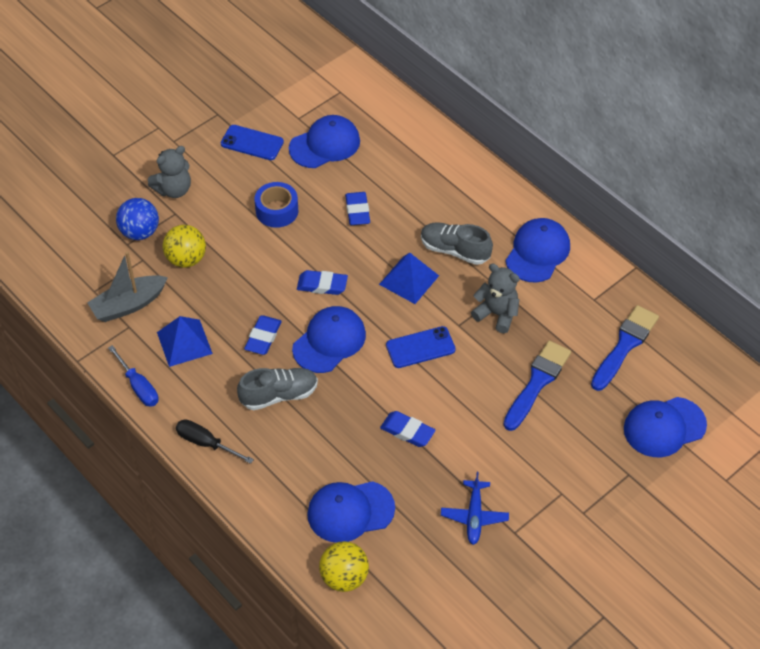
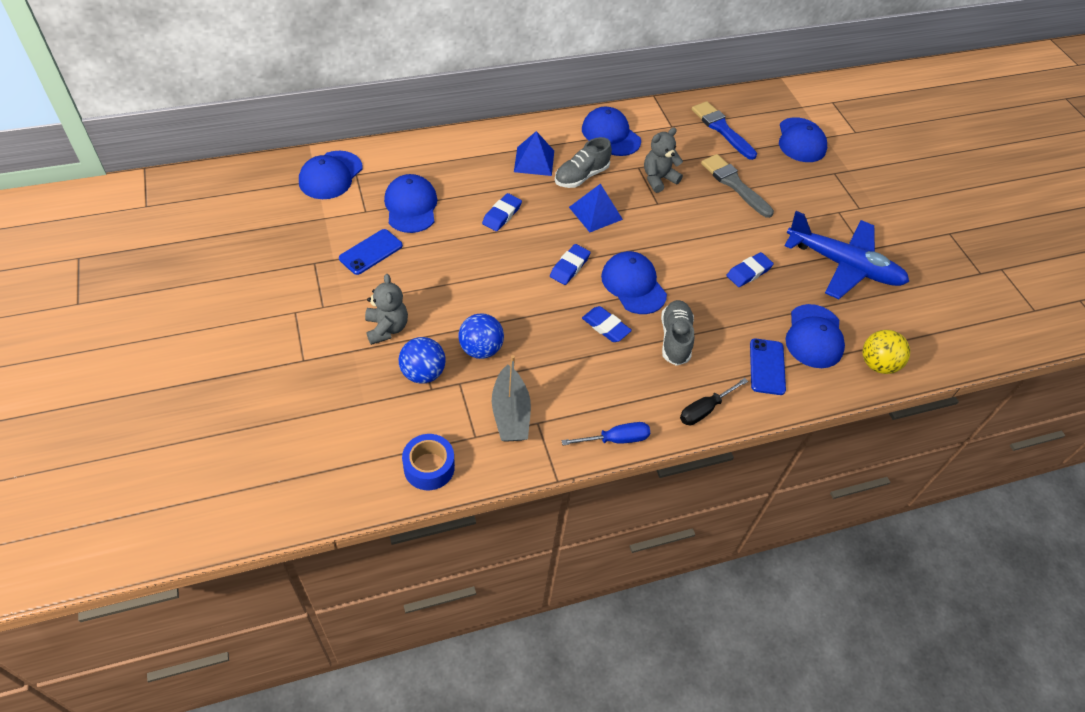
camera: 70 degrees left, 0 degrees up
(184, 343) = (581, 386): blue pyramid -> blue pyramid (534, 161)
(186, 259) = (481, 349): yellow ball -> blue ball
(277, 211) = (465, 265): blue tape -> blue tape (429, 467)
(326, 76) = (330, 175): none -> blue cap
(357, 211) = (502, 215): blue eraser -> blue eraser turned 75 degrees counterclockwise
(420, 347) = (669, 233): blue phone -> blue phone (767, 367)
(474, 516) = (843, 265): blue plane -> blue plane, size x2.03
(537, 382) = (734, 184): blue brush -> grey brush

